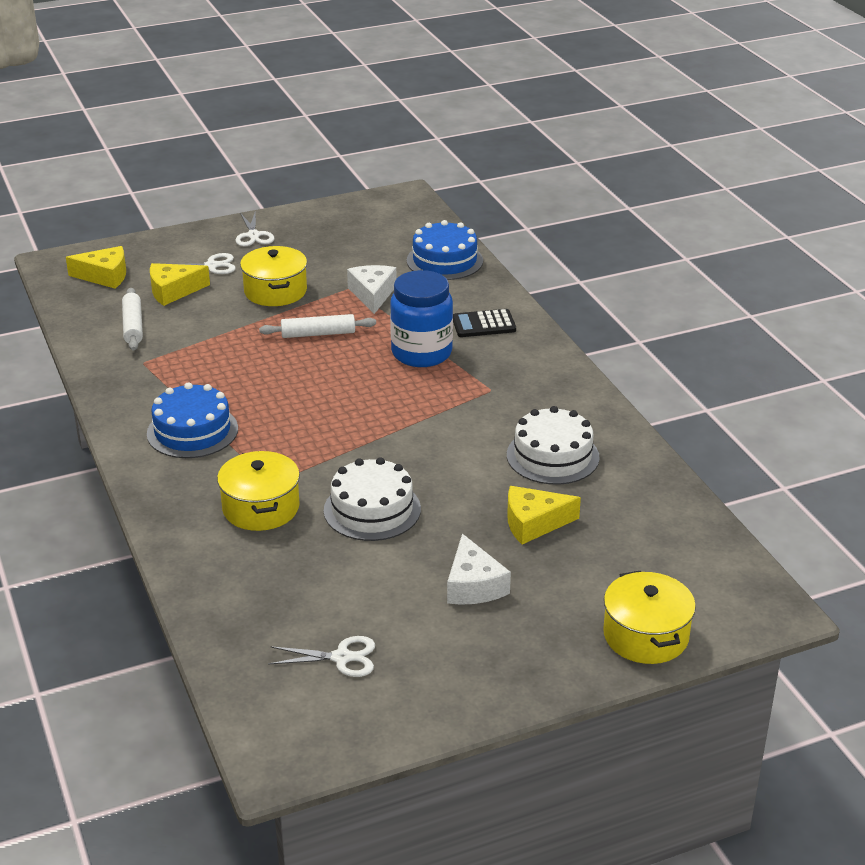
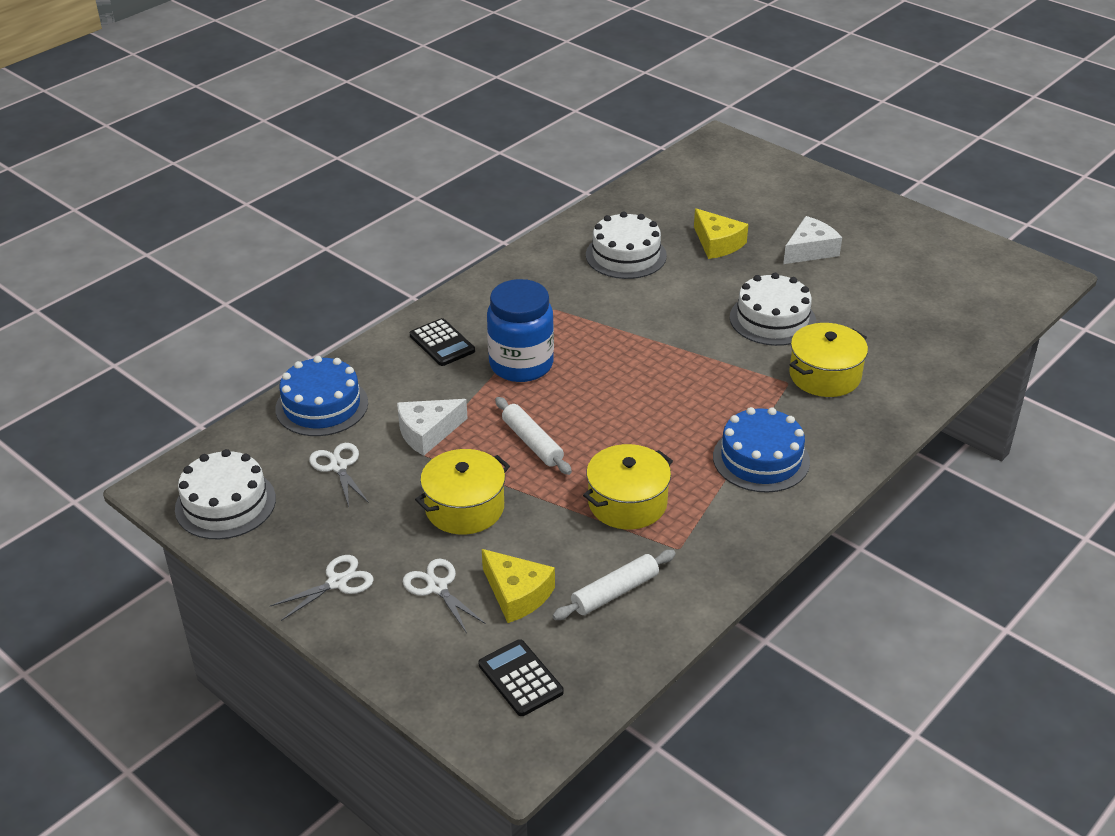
camera: 115 degrees left, 5 degrees up
(105, 276) = (520, 678): yellow cheese -> black calculator
(341, 657) = (936, 281): white scissors -> white scissors (338, 466)
(368, 212) = (225, 504): none -> white cake
(645, 635) = (790, 177): yellow pot -> yellow pot (627, 503)

